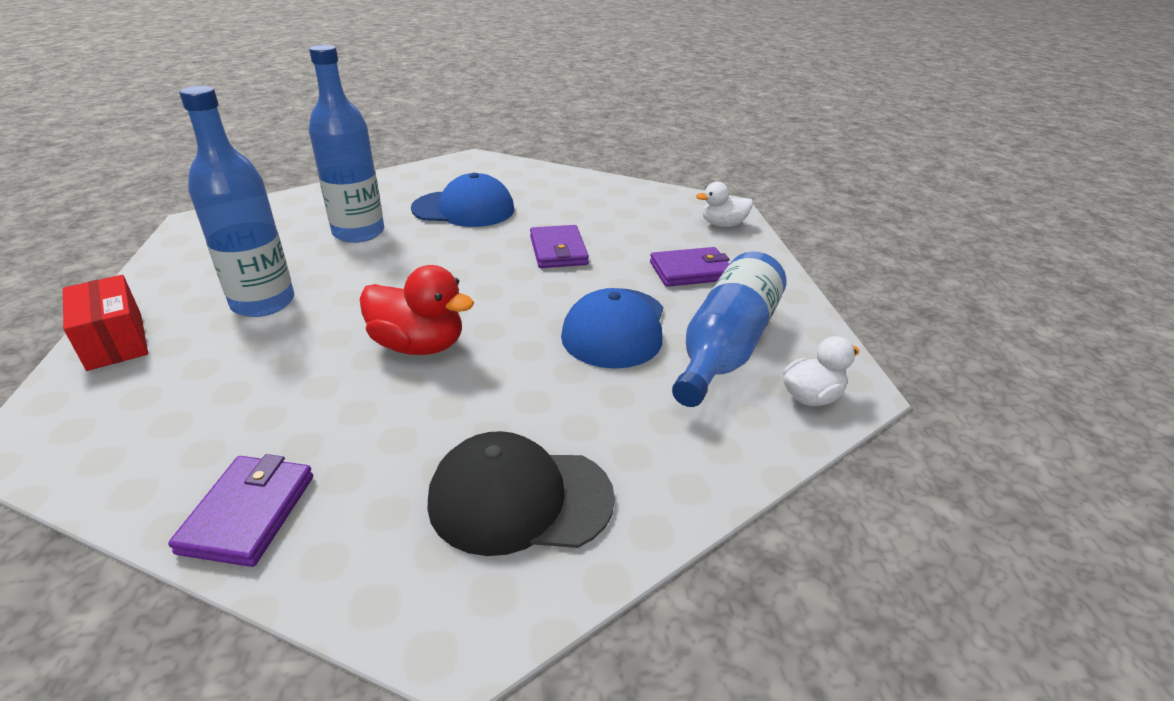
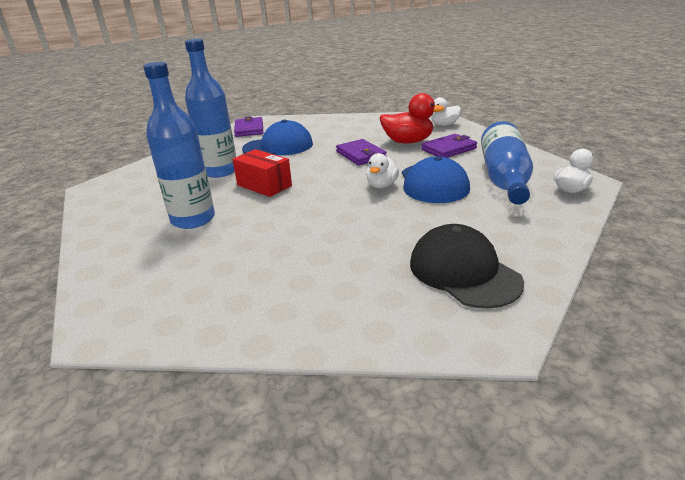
camera: 15 degrees left, 5 degrees down
(115, 341) = (105, 262): red box -> red box (264, 185)
(248, 513) = (304, 322): purple wallet -> purple wallet (249, 129)
(419, 345) = (323, 217): red duck -> red duck (408, 142)
(519, 499) = (463, 272): black cap -> black cap turned 75 degrees clockwise
(540, 312) = (382, 185): none -> white duck

